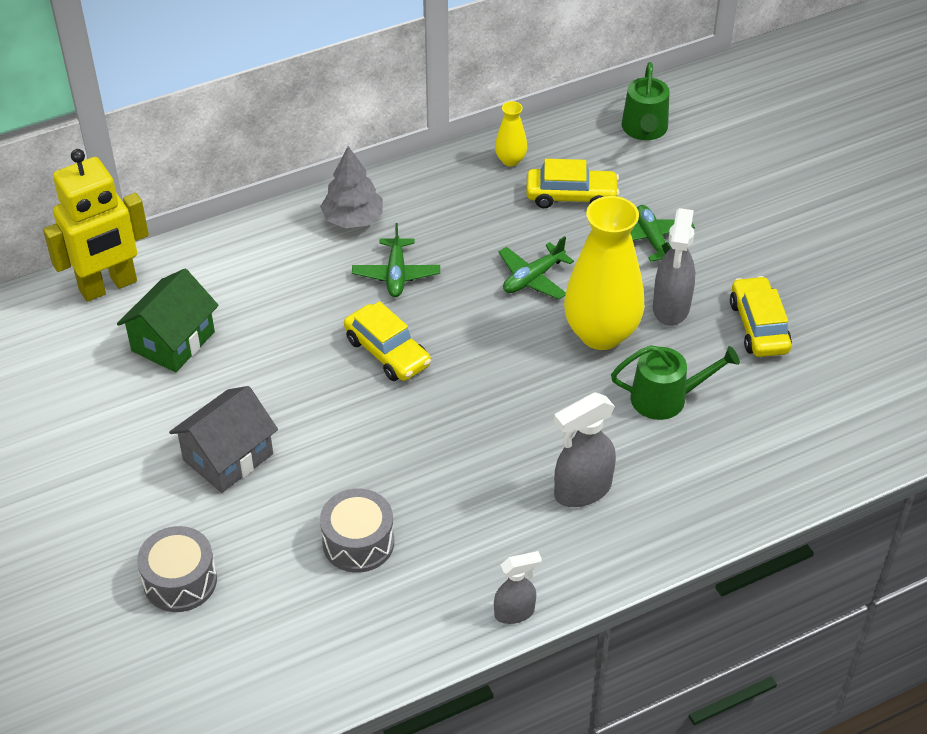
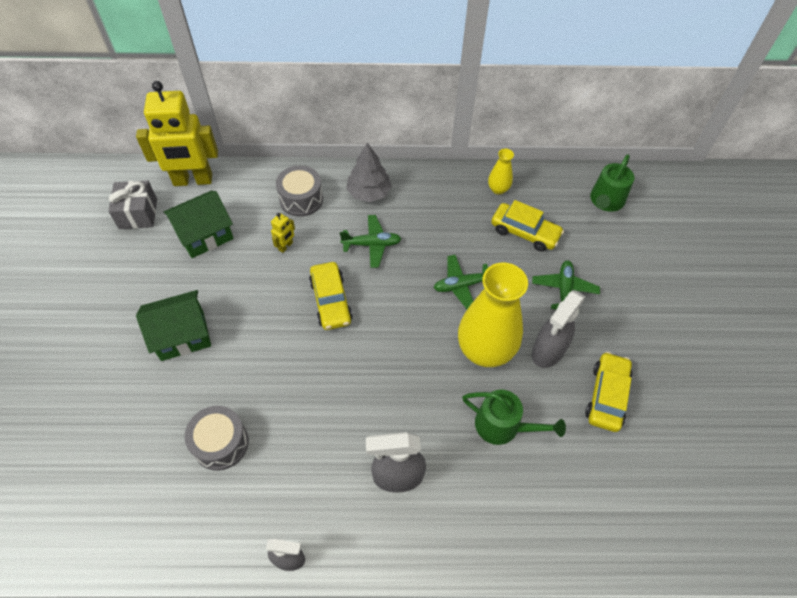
camera: 25 degrees right, 10 degrees up
(63, 350) = (138, 214): none -> grey gift
(180, 581) = (93, 417): grey drum -> grey drum (301, 199)
(228, 457) = (182, 335): grey house -> green house
(289, 315) = (286, 246): none -> yellow robot
(396, 274) = (372, 244): green plane -> green plane turned 120 degrees counterclockwise

